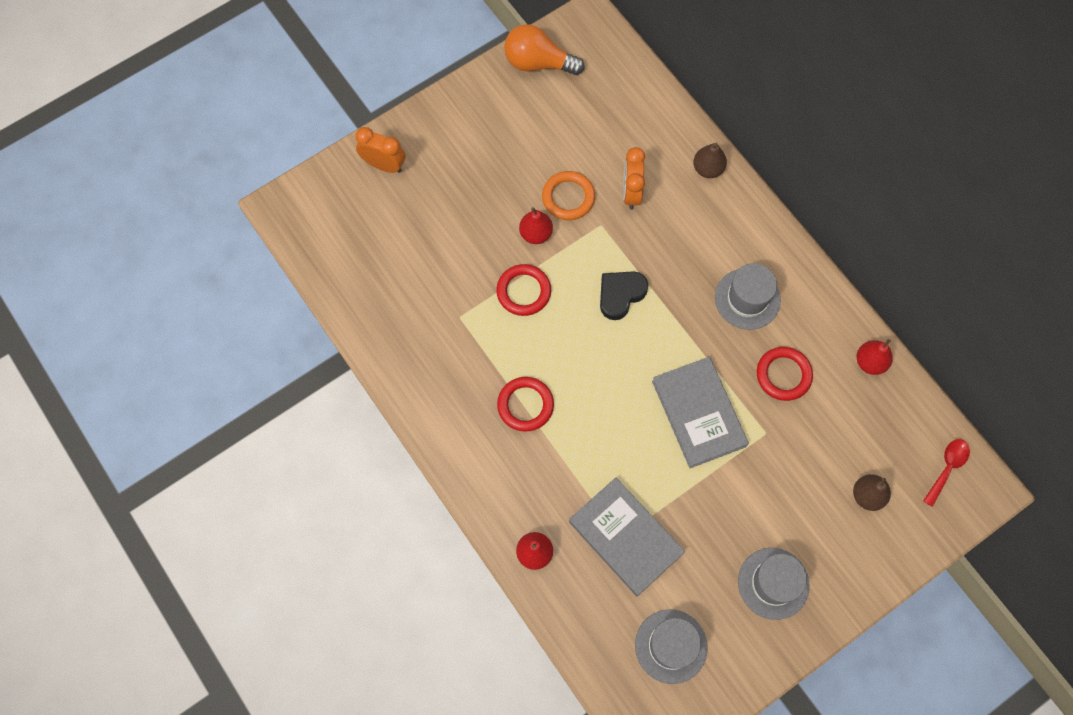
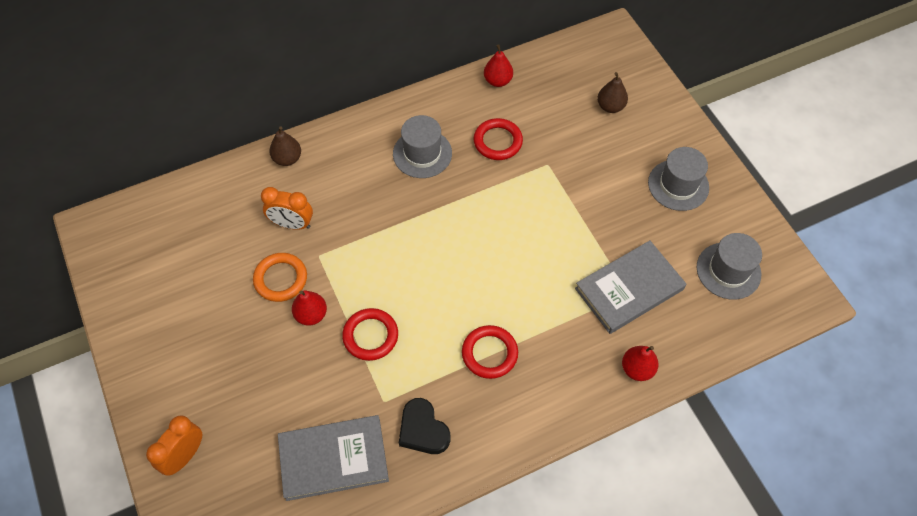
camera: 80 degrees left, 10 degrees down
(538, 63) = (120, 281): orange light bulb -> none
(620, 295) = (394, 251): black heart -> black heart (423, 430)
(698, 413) = (522, 210): grey book -> grey book (333, 459)
(947, 468) = (594, 52): red spoon -> none

